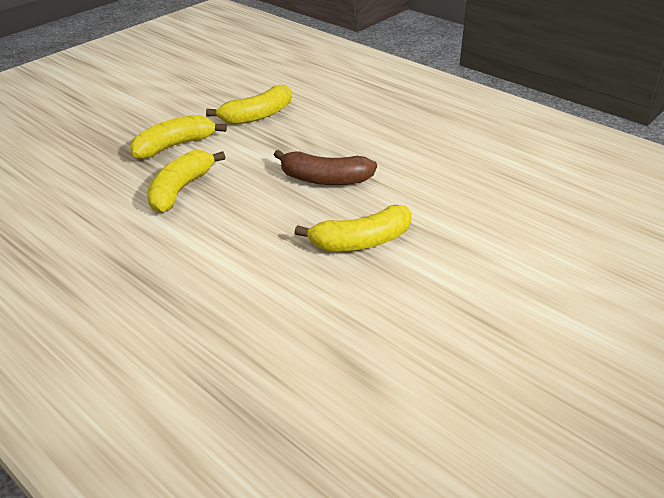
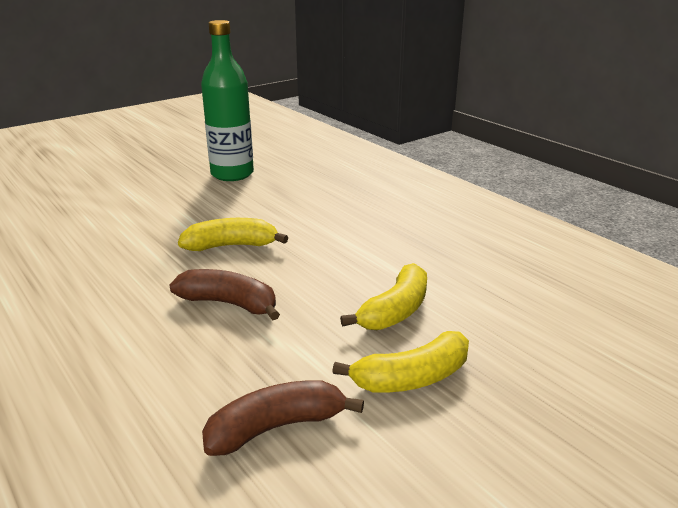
camera: 170 degrees left, 10 degrees down
(257, 116) = (276, 427): yellow banana -> brown banana
(462, 409) = (232, 174): none -> green bottle

